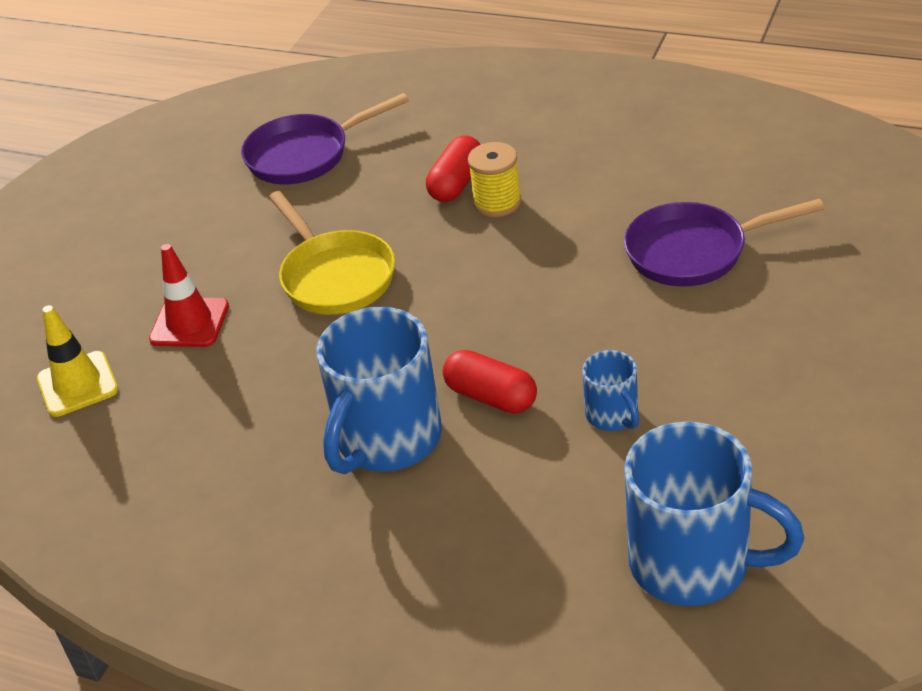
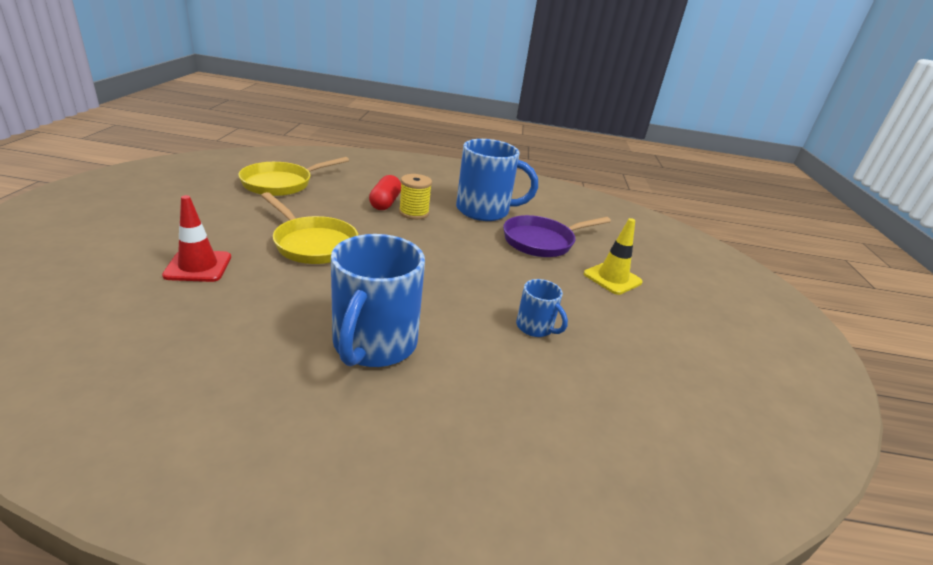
camera: 25 degrees left, 10 degrees down
(77, 384) = (90, 305): yellow traffic cone -> yellow traffic cone (612, 278)
(305, 155) = (281, 184): purple pan -> yellow pan
(491, 397) = (445, 316): red capsule -> none
(694, 564) = (643, 428): blue mug -> blue mug (484, 211)

